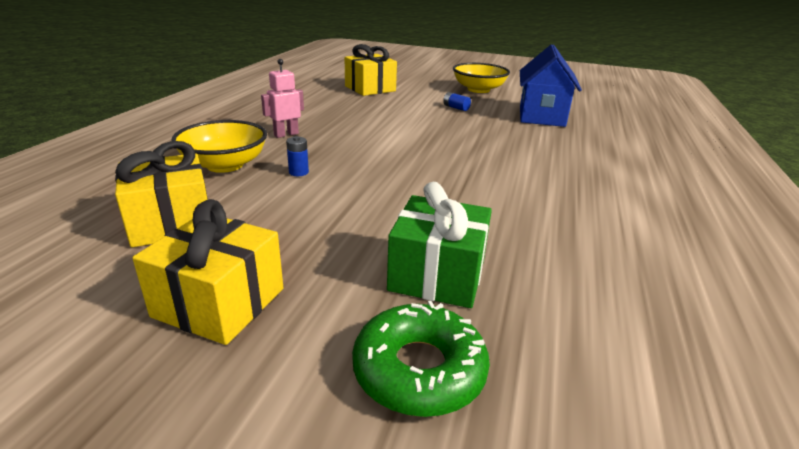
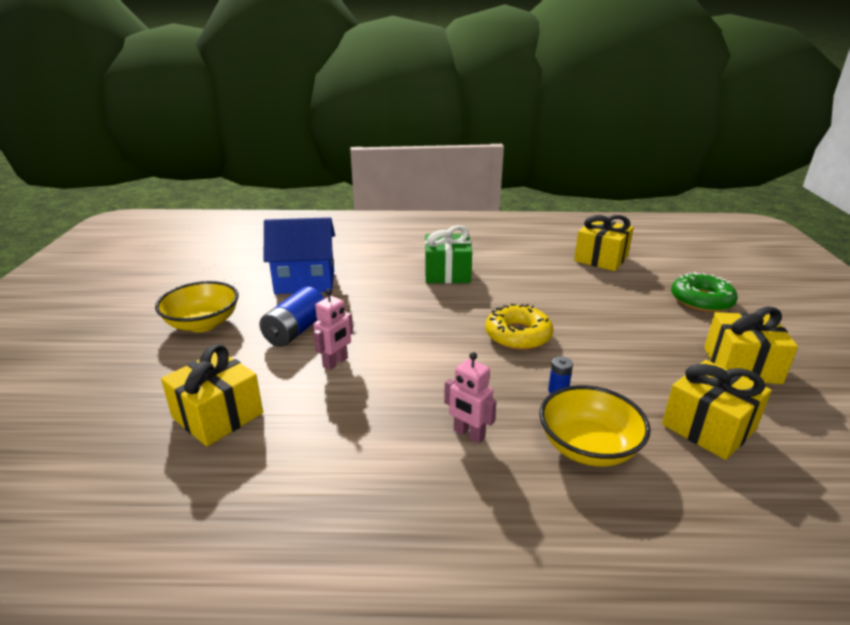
camera: 105 degrees left, 0 degrees up
(401, 177) = (518, 335): none -> yellow donut
(404, 113) = (335, 362): none -> pink robot
(437, 275) = (630, 304): green gift -> green gift (447, 273)
(456, 108) = (295, 331): blue battery -> blue battery, size x2.06
(630, 312) = (601, 258): none -> yellow gift

